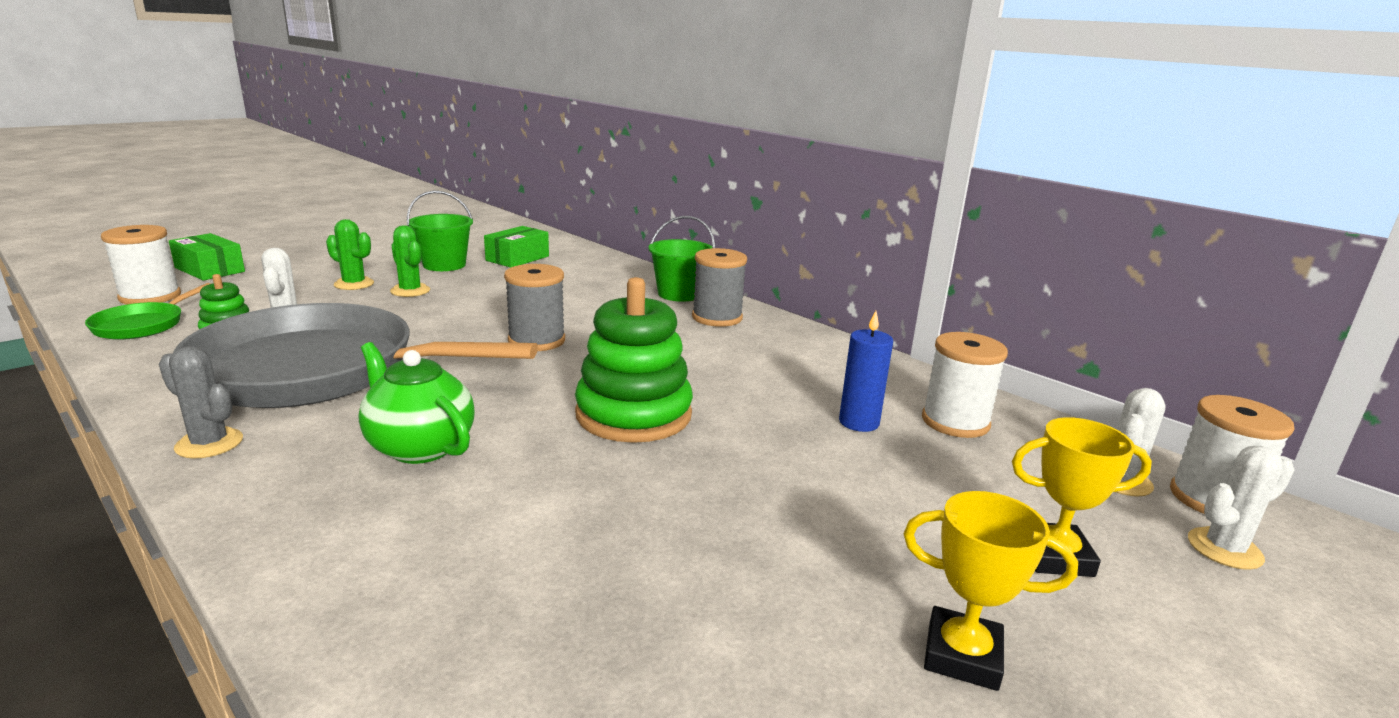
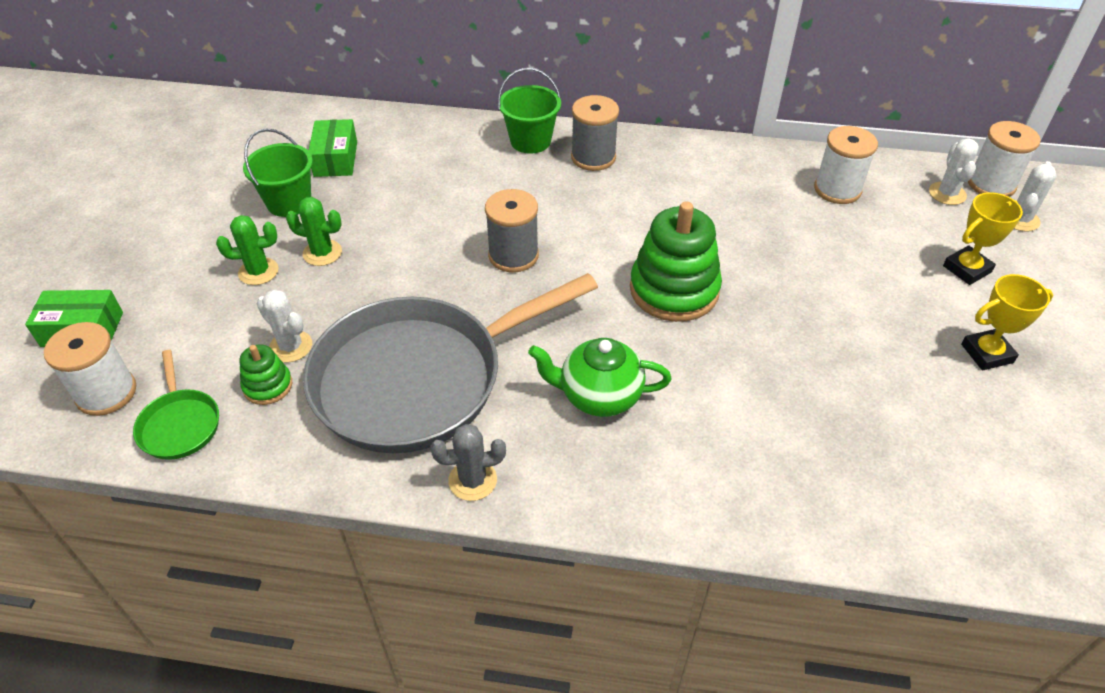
camera: 35 degrees left, 25 degrees up
(859, 422) = (794, 220): blue candle -> none

